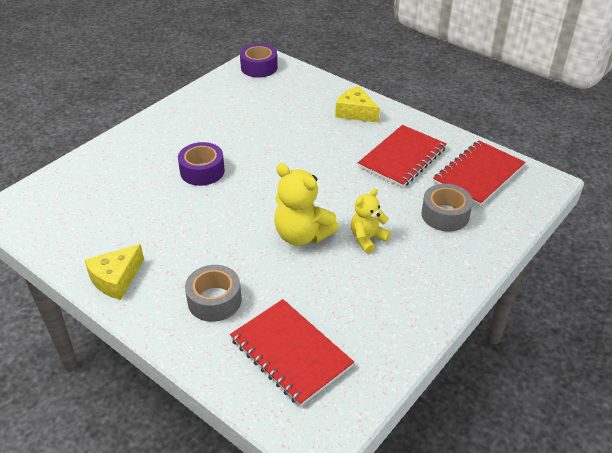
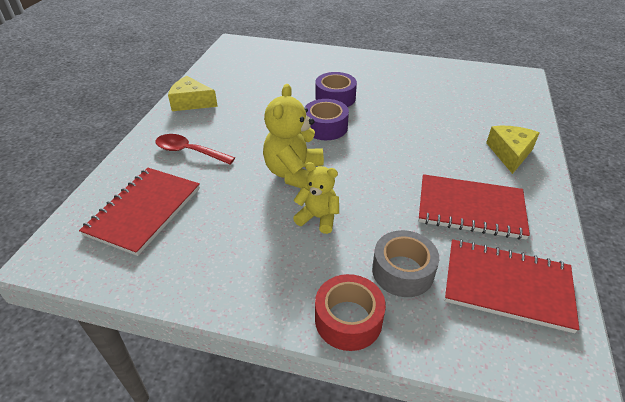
camera: 65 degrees right, 0 degrees up
(214, 300) = (189, 151): grey tape -> red spoon
(259, 67) = (506, 79): purple tape -> purple tape (325, 127)
(475, 256) = (348, 319): none -> red tape

